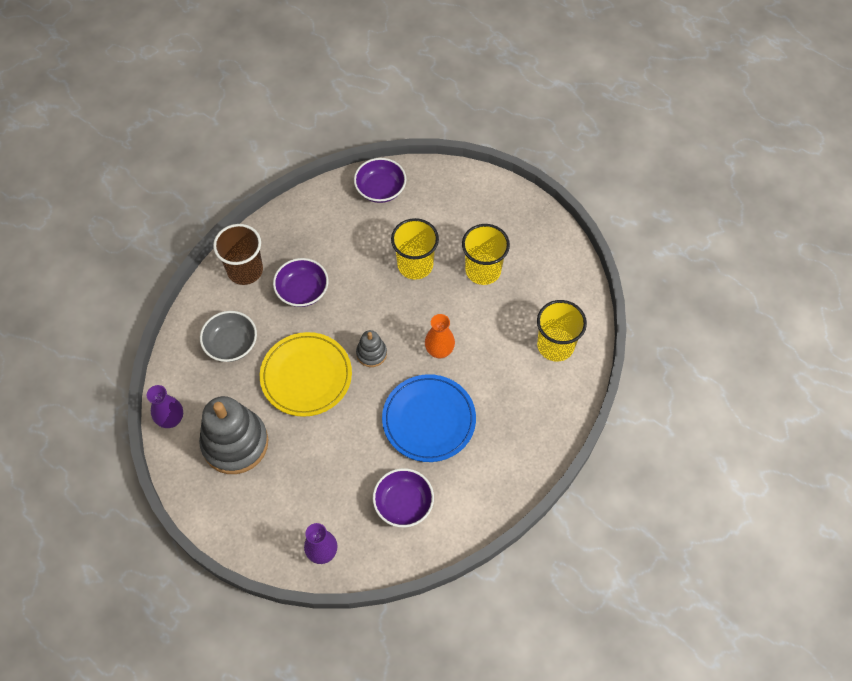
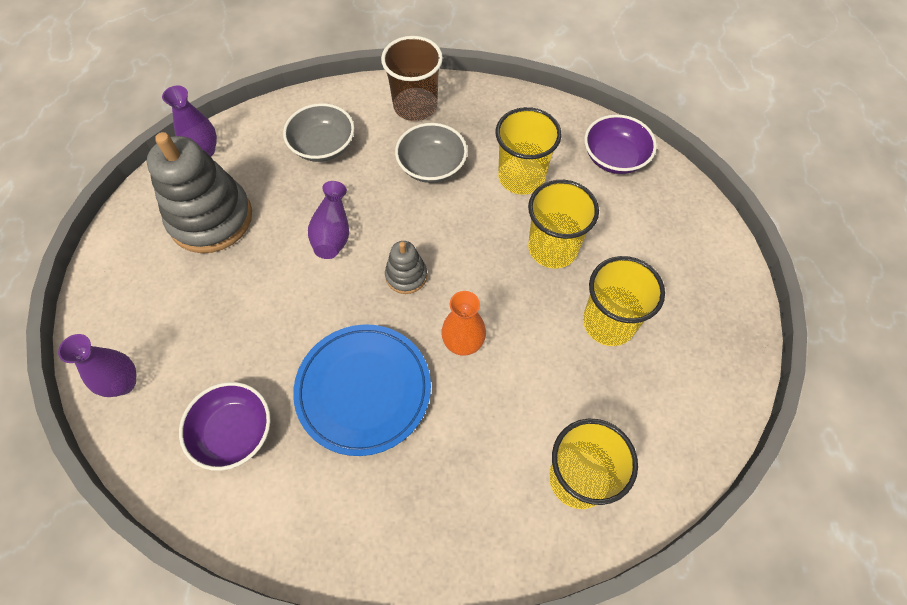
camera: 55 degrees right, 0 degrees up
(302, 291) = (431, 166): purple bowl -> grey bowl
(306, 376) = (333, 232): yellow plate -> purple vase
(352, 247) = (521, 177): none -> yellow cup

